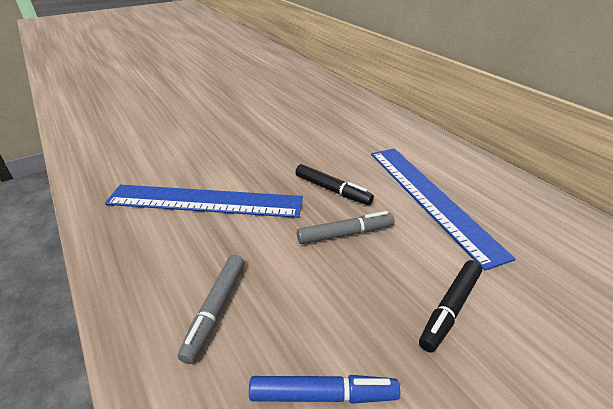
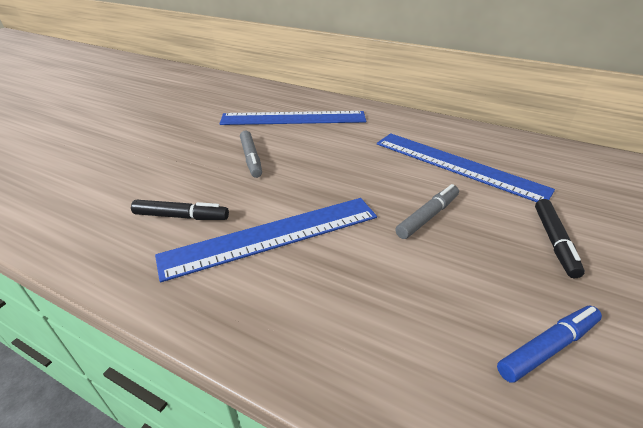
camera: 30 degrees left, 0 degrees up
(216, 310) = (396, 328): grey marker -> grey marker (251, 158)
(321, 112) = (293, 118): none -> blue ruler
(332, 190) = (378, 184): black marker -> black marker (181, 216)

